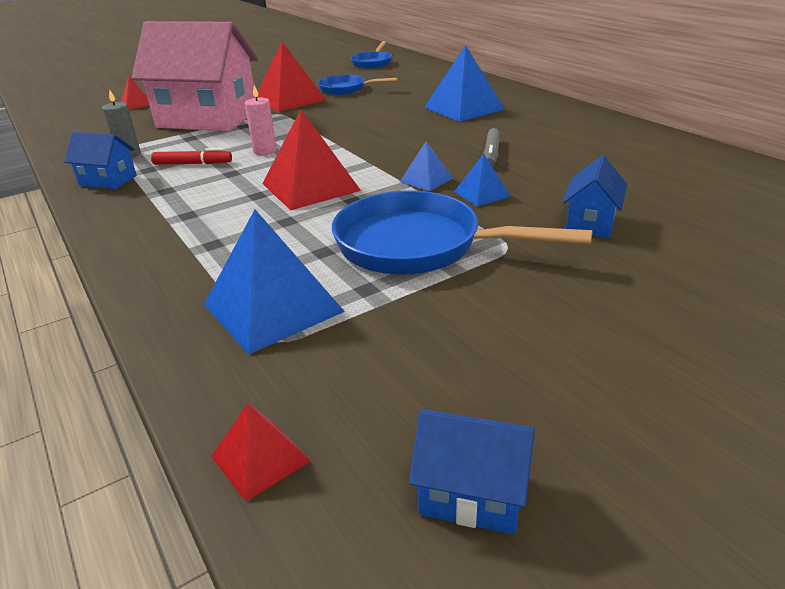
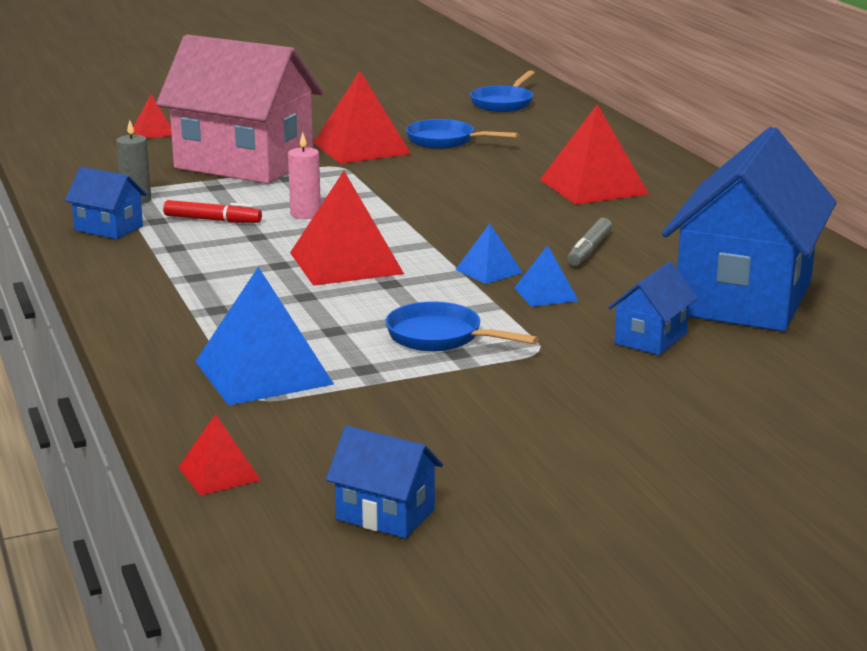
camera: 10 degrees right, 10 degrees down
(418, 246) = (440, 337): blue pan -> blue pan, size x0.58
(463, 108) = (593, 186): blue pyramid -> red pyramid
(632, 177) = (744, 297): none -> blue house

